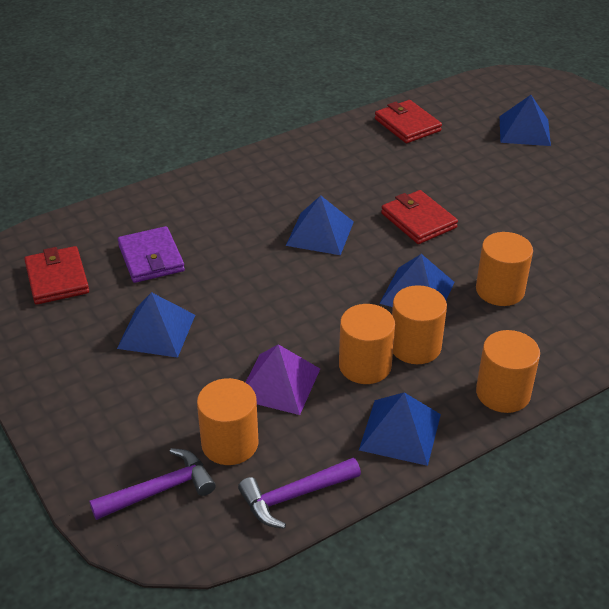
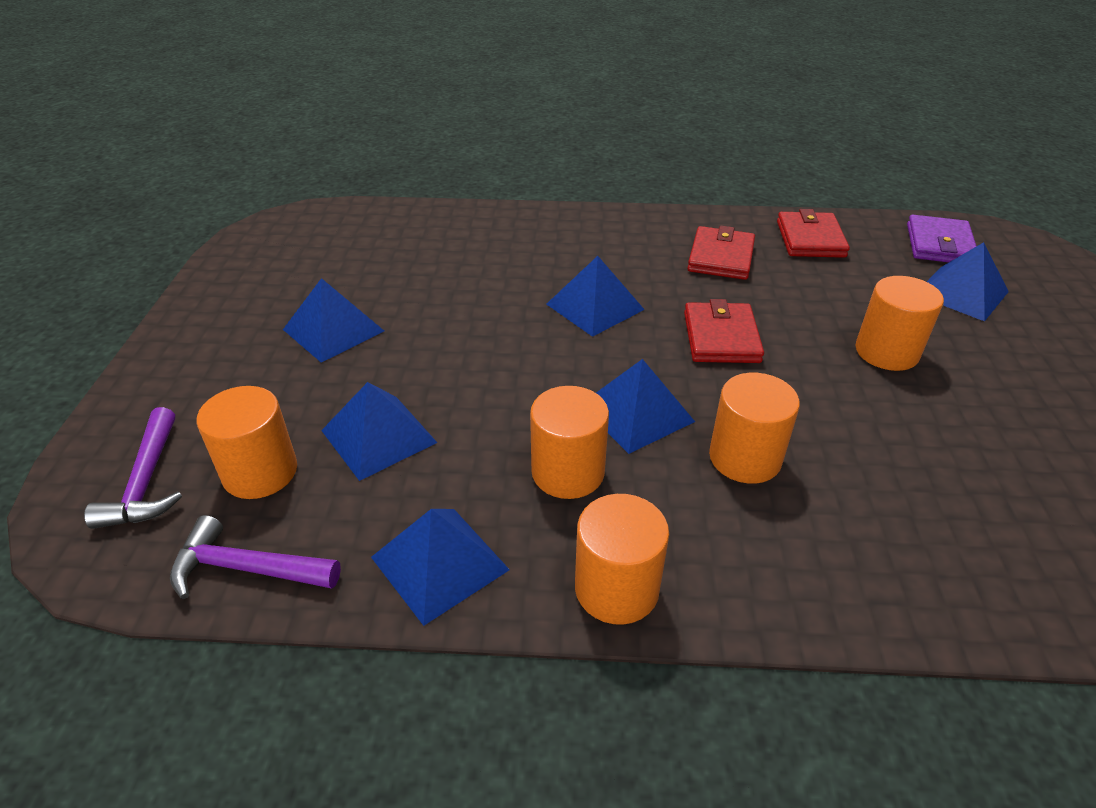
camera: 35 degrees right, 0 degrees up
(57, 279) = (313, 250): red wallet -> red wallet (721, 257)
(151, 258) = (409, 265): purple wallet -> purple wallet (939, 244)
(160, 490) = (146, 482): purple hammer -> purple hammer turned 75 degrees clockwise
(279, 383) = (378, 436): purple pyramid -> blue pyramid
(365, 365) = (487, 464): orange cylinder -> orange cylinder (886, 352)

